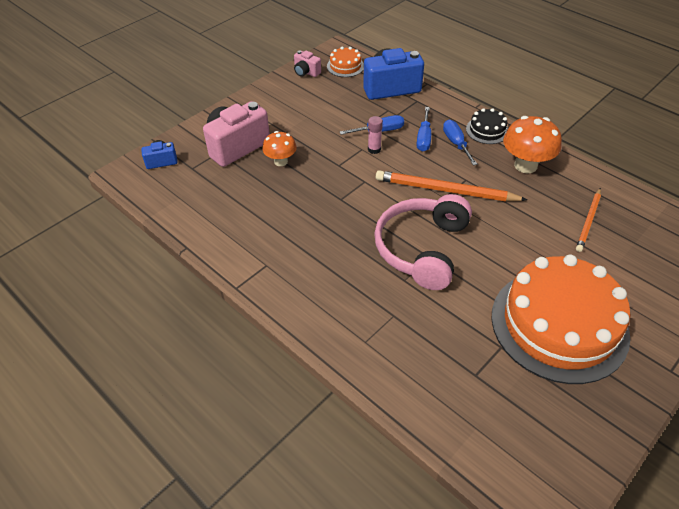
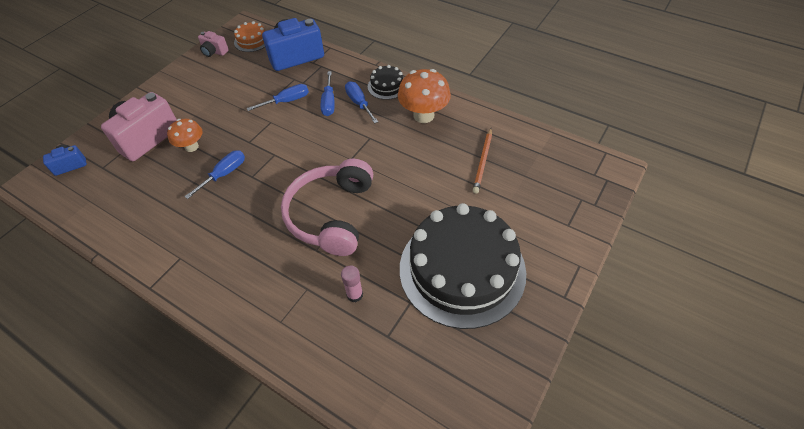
camera: 10 degrees left, 5 degrees up
(313, 193) = (224, 174): none -> blue screwdriver
(374, 149) = (282, 121): pink glue stick -> pink glue stick (355, 295)
(445, 190) = (351, 152): orange pencil -> none
(559, 324) = (462, 269): orange cake -> black cake

